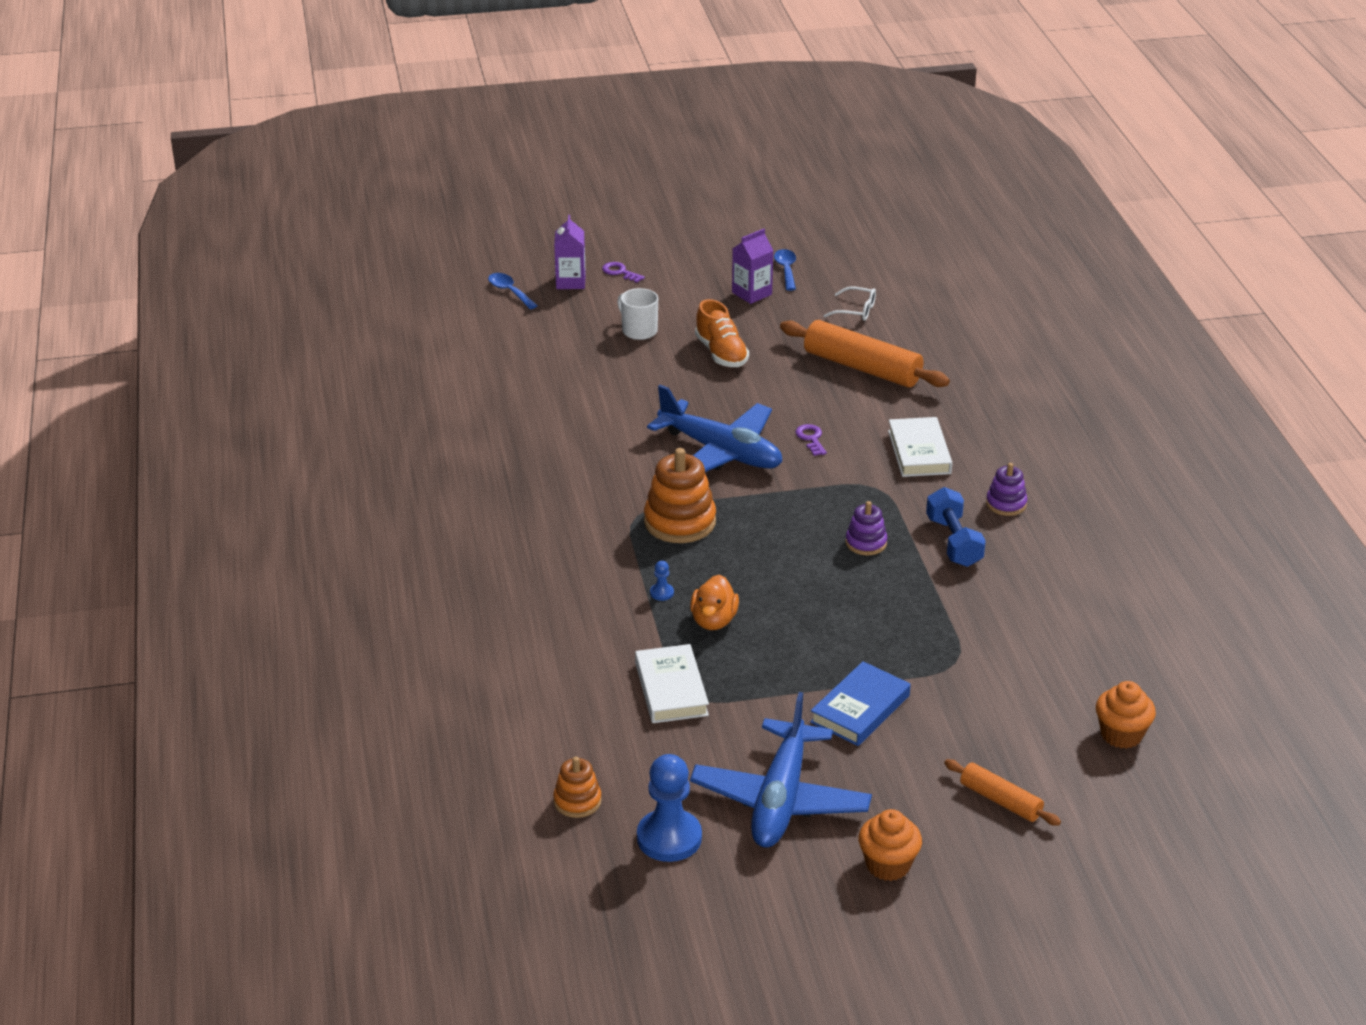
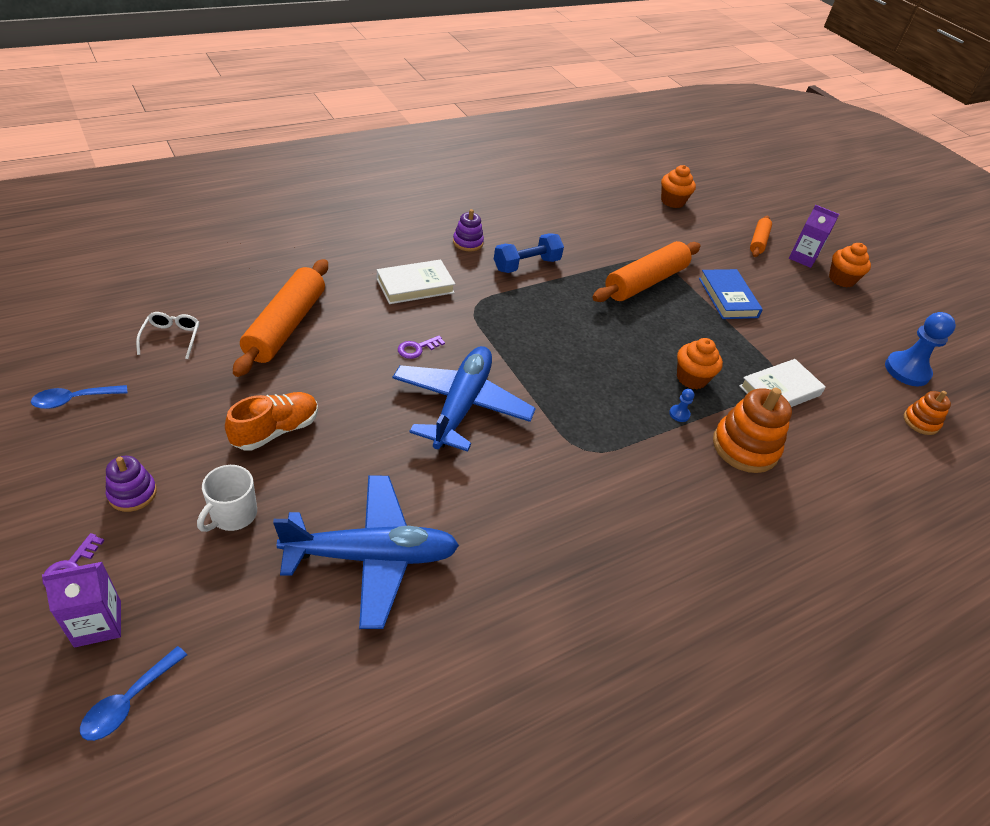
camera: 115 degrees left, 10 degrees up
(680, 522) = (580, 418): orange stacking toy -> orange stacking toy (745, 447)
(713, 621) = (691, 378): orange duck -> orange cupcake
(751, 293) = (133, 422): purple carton -> purple carton (802, 258)
(780, 799) = (832, 325): blue plane -> blue plane (371, 556)
(860, 709) = (728, 298): blue book -> blue book turned 60 degrees clockwise
(866, 543) = (550, 306): purple stacking toy -> purple stacking toy (132, 493)
(906, 638) = (645, 282): none -> orange rolling pin

